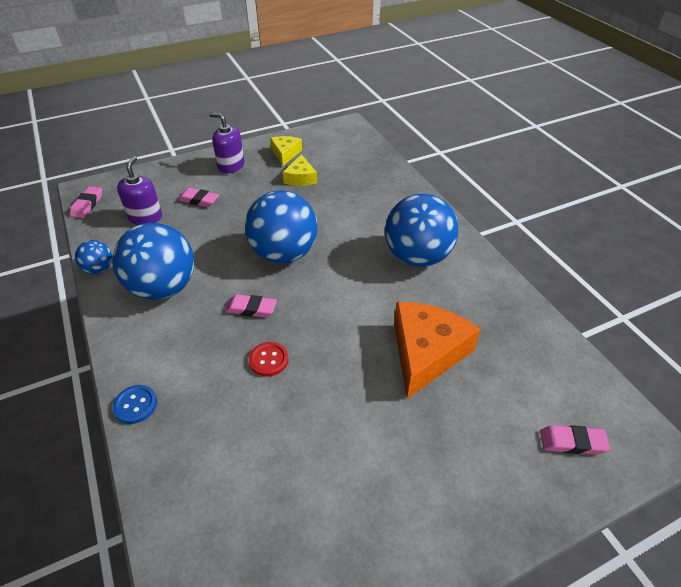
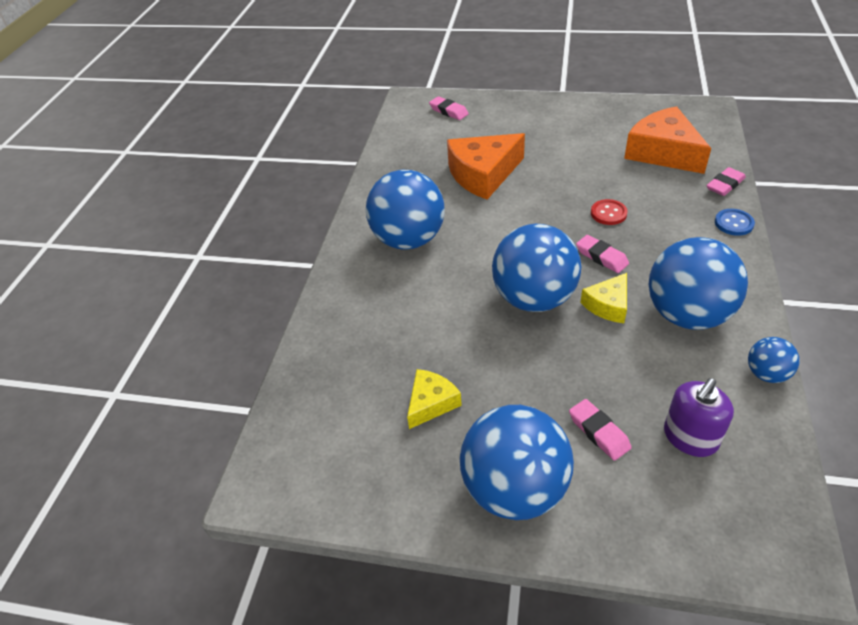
camera: 140 degrees left, 0 degrees up
(87, 205) = (787, 515): pink eraser -> pink eraser (725, 185)
(231, 166) = (514, 489): purple soap dispenser -> blue ball
(247, 497) = (663, 152): none -> orange cheese
(285, 154) = (412, 470): yellow cheese -> yellow cheese (608, 305)

